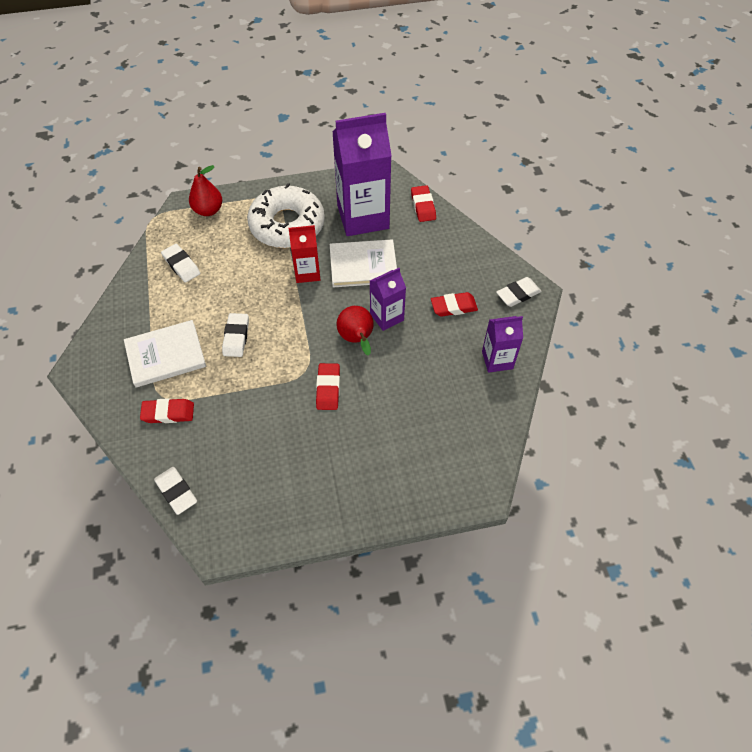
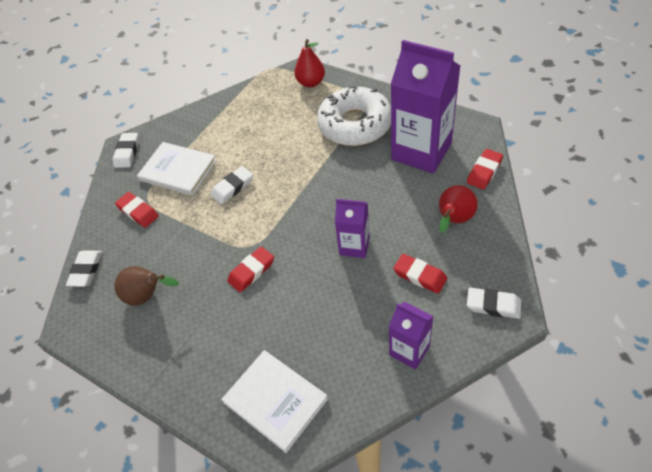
camera: 50 degrees right, 5 degrees down
(181, 265) = (252, 113): white eraser -> white eraser (127, 152)
(261, 468) = (147, 296): none -> brown pear
(307, 272) = (331, 170): red carton -> none
(357, 339) = (312, 248): red pear -> red pear (453, 220)
(363, 265) = (380, 191): white book -> white book (275, 401)

